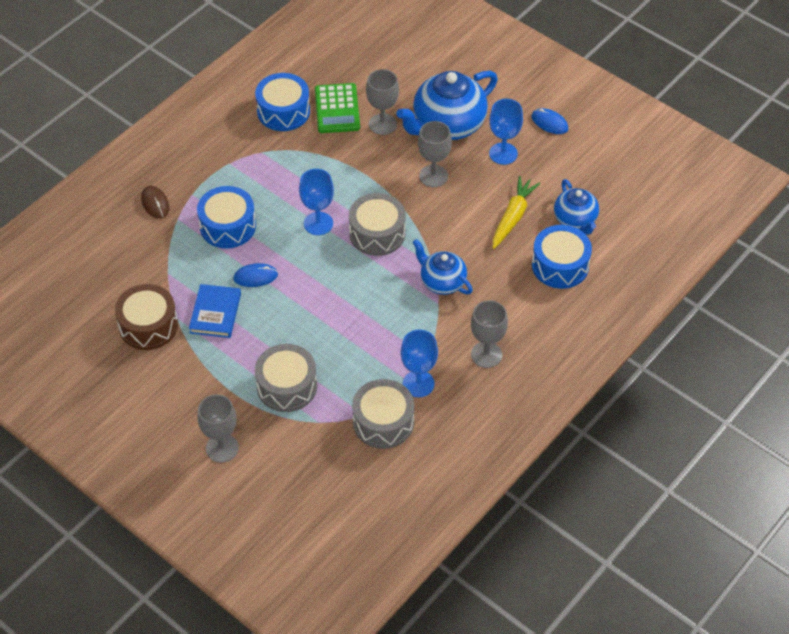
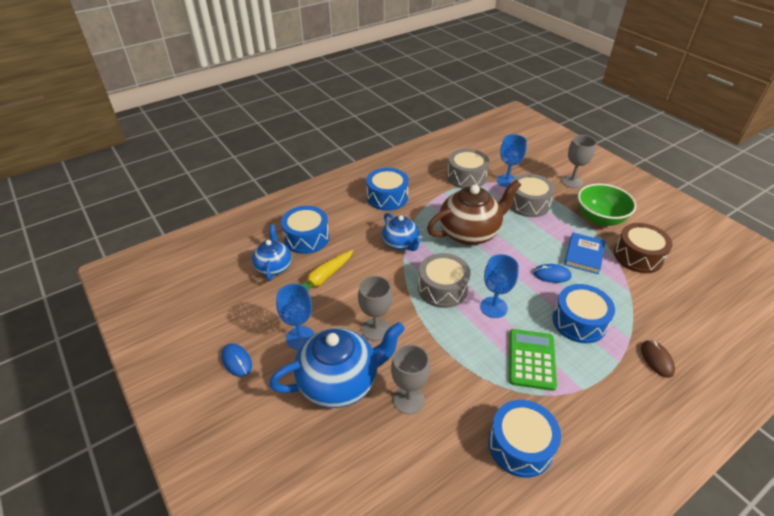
camera: 165 degrees left, 10 degrees down
(188, 379) = (599, 218): none -> green bowl
(337, 109) = (455, 433): green calculator -> green calculator (531, 359)
(360, 317) = (470, 233): none -> brown teapot
(418, 384) = (438, 190): blue goblet -> blue goblet (507, 181)
(486, 354) = (387, 197): grey goblet -> blue drum

